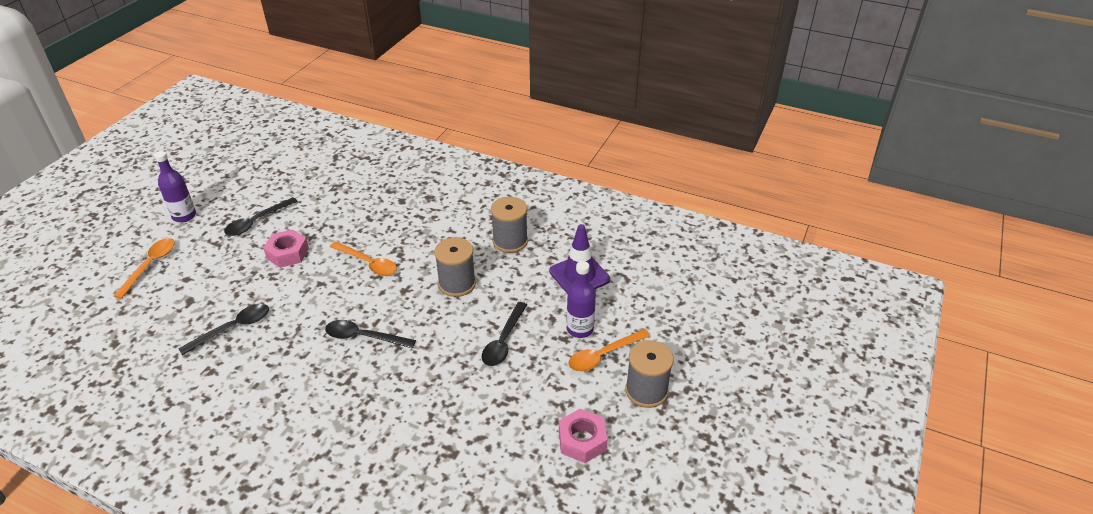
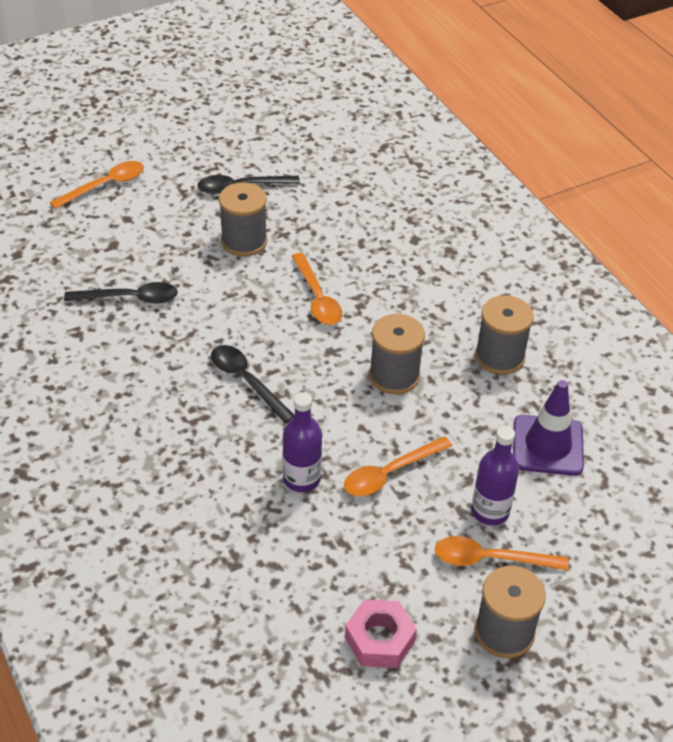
camera: 35 degrees right, 5 degrees up
(184, 216) = (176, 144): purple bottle -> purple bottle (301, 479)
(287, 253) = (244, 241): pink nut -> grey spool
(503, 341) = (390, 473): black spoon -> orange spoon

